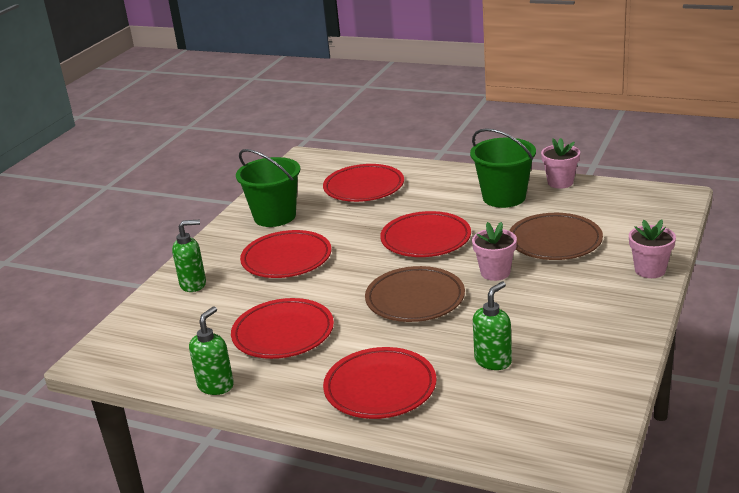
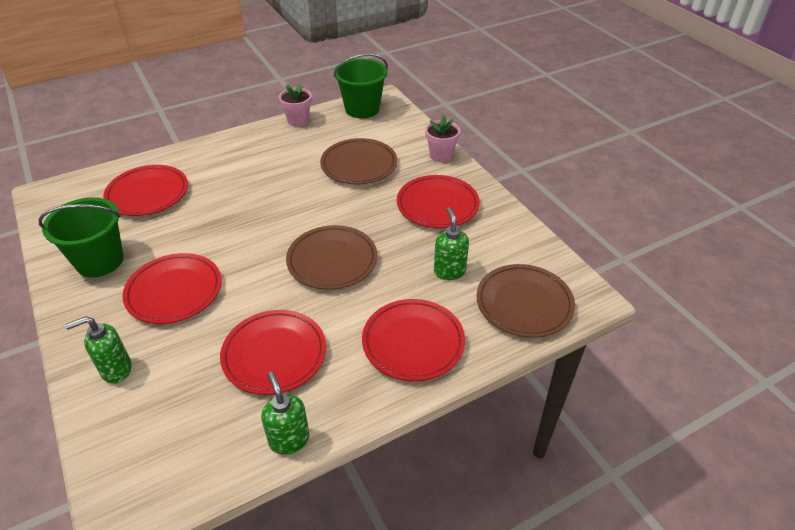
camera: 55 degrees left, 15 degrees up
(193, 284) = (116, 370): green soap dispenser -> green soap dispenser turned 135 degrees counterclockwise
(426, 239) = (268, 210): red plate -> red plate (437, 205)
(495, 273) = (355, 208): pink flower pot -> none
(504, 197) = (275, 149): green bucket -> green bucket (362, 109)
(514, 423) = (524, 304): none -> brown plate

